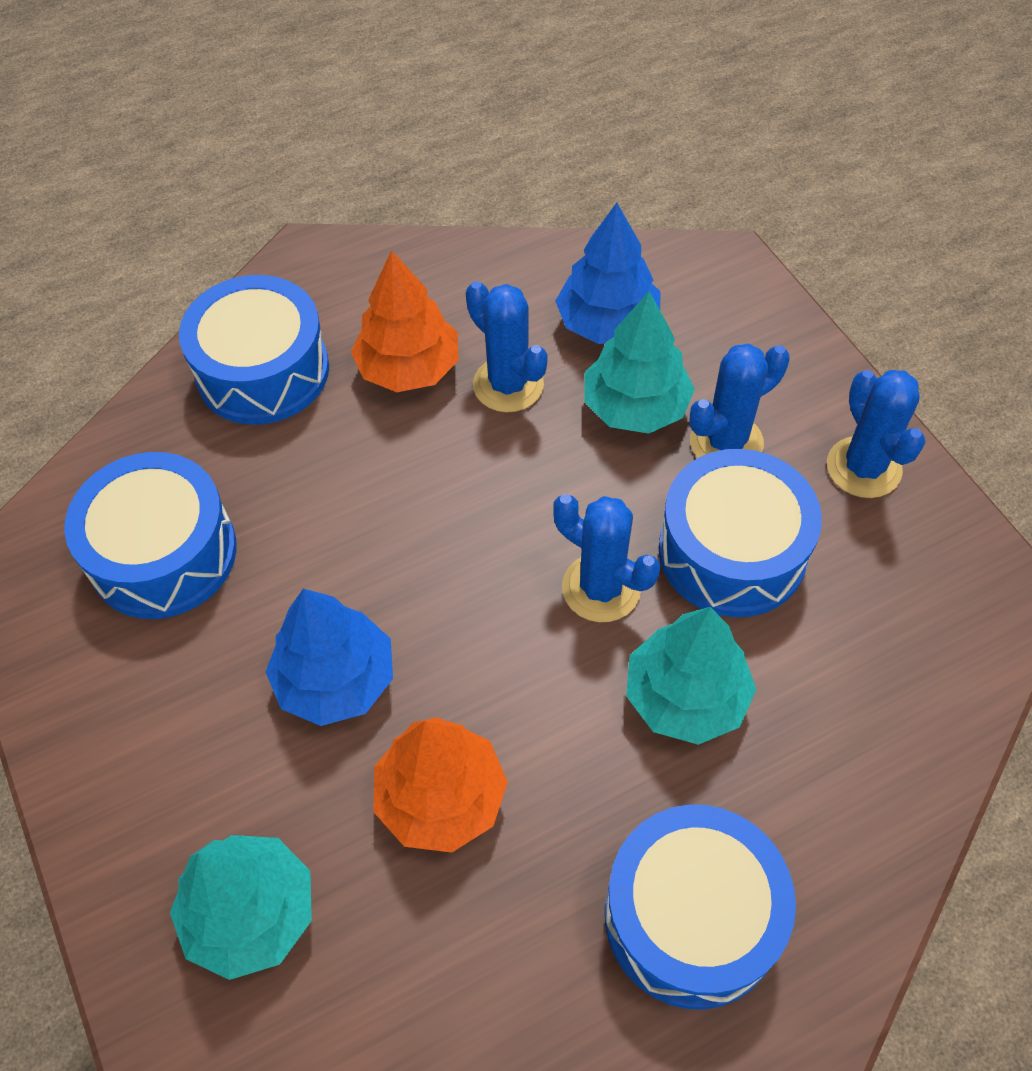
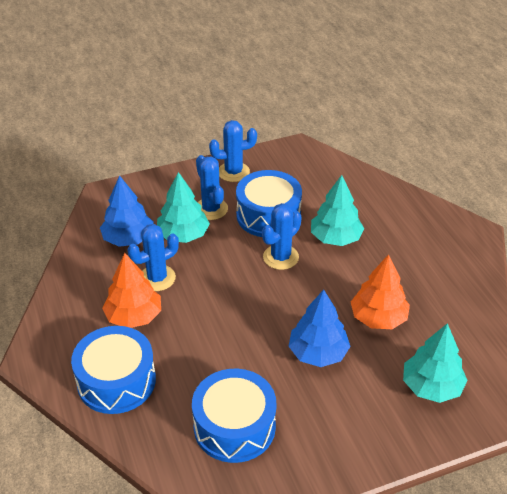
camera: 85 degrees left, 15 degrees down
(691, 917) = (427, 248): blue drum -> none

